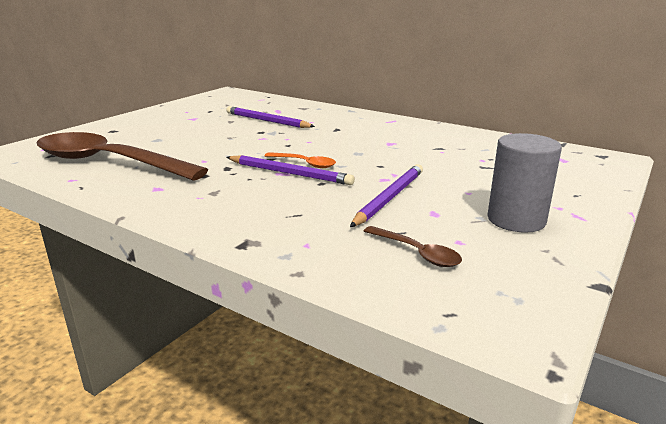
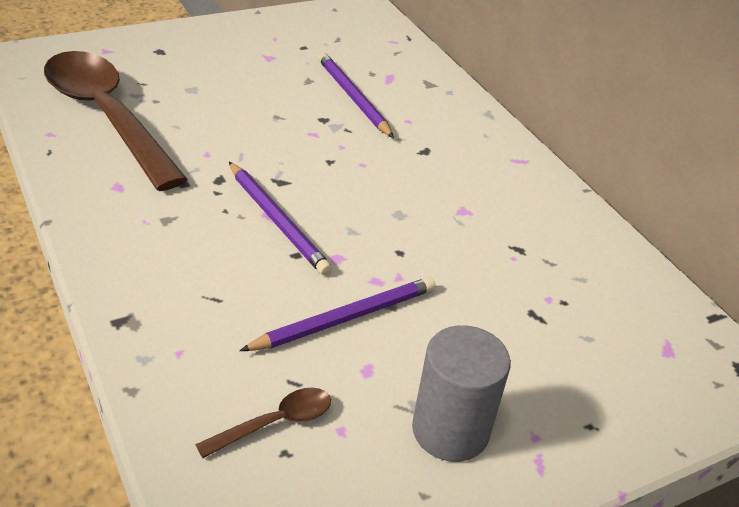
camera: 25 degrees right, 15 degrees up
(304, 164) = (312, 209): orange spoon -> none
(416, 253) = (275, 423): brown spoon -> brown spoon turned 105 degrees counterclockwise

